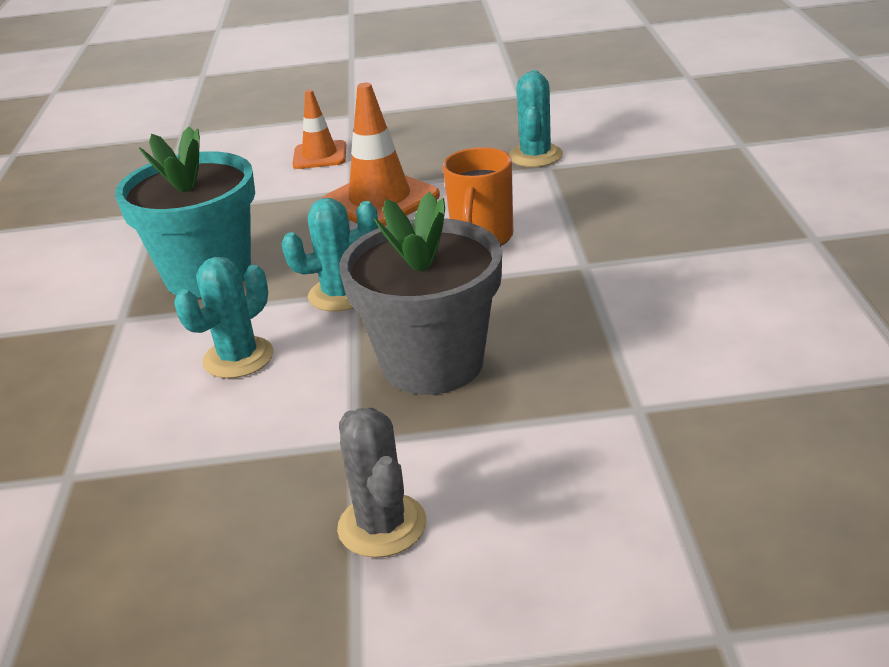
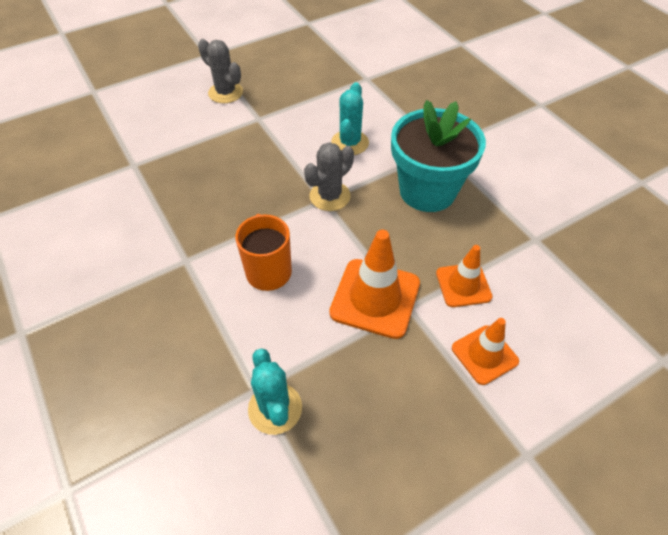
camera: 150 degrees right, 20 degrees up
(280, 194) = (463, 285): none -> orange traffic cone
(340, 294) = (330, 196): turquoise cactus -> grey cactus
(433, 363) = (246, 164): grey flower pot -> none

